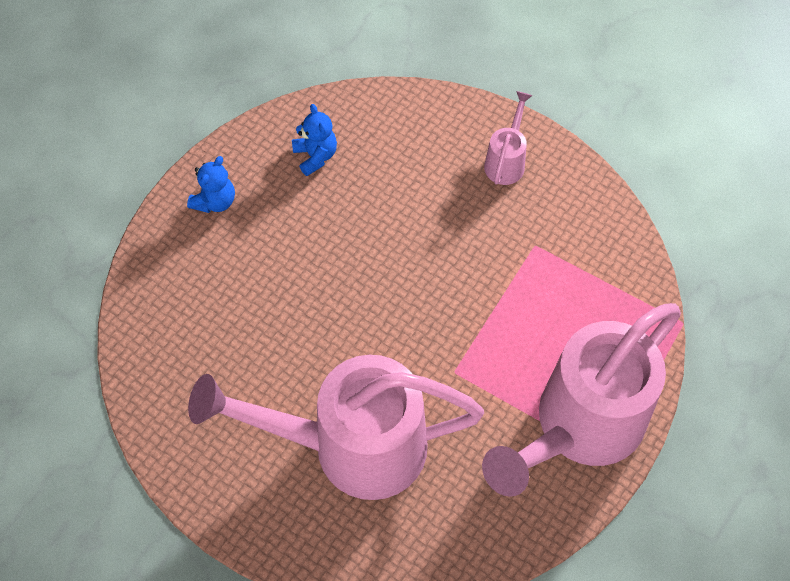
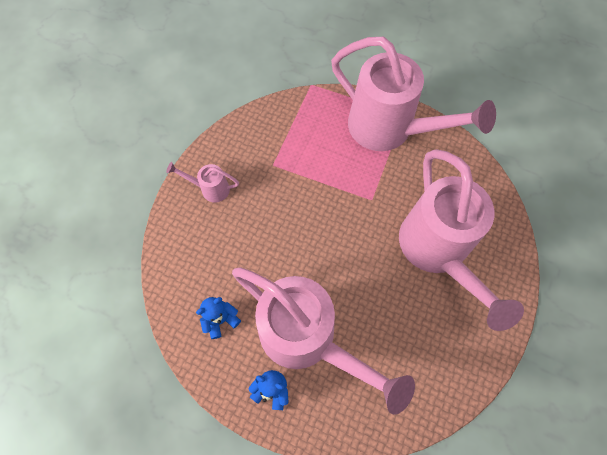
camera: 100 degrees left, 5 degrees up
(266, 250) = (307, 339): none -> pink watering can

